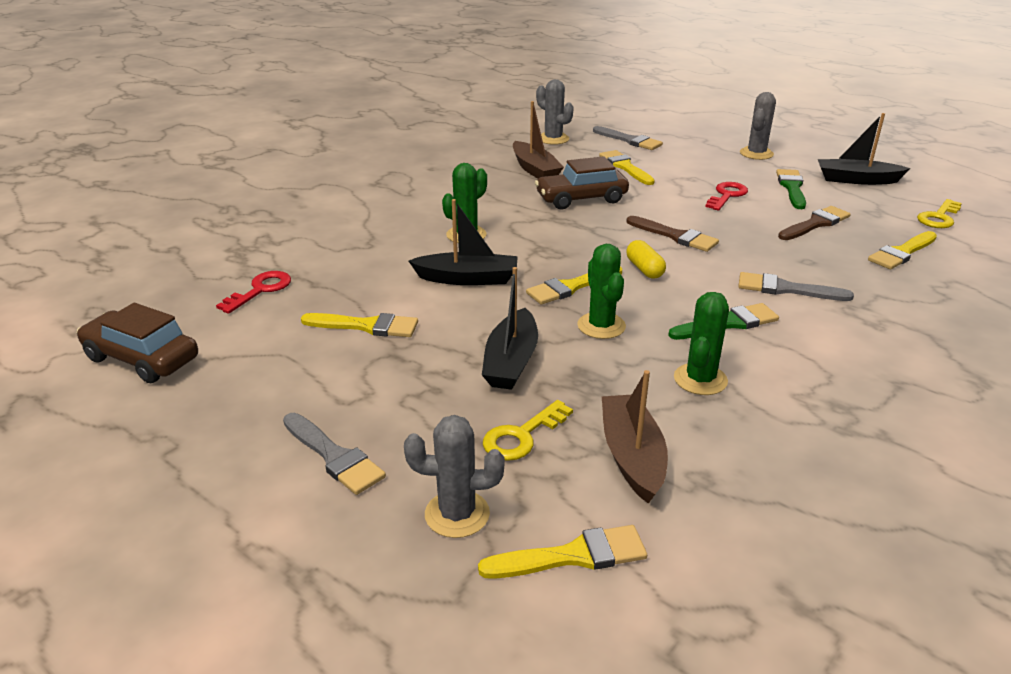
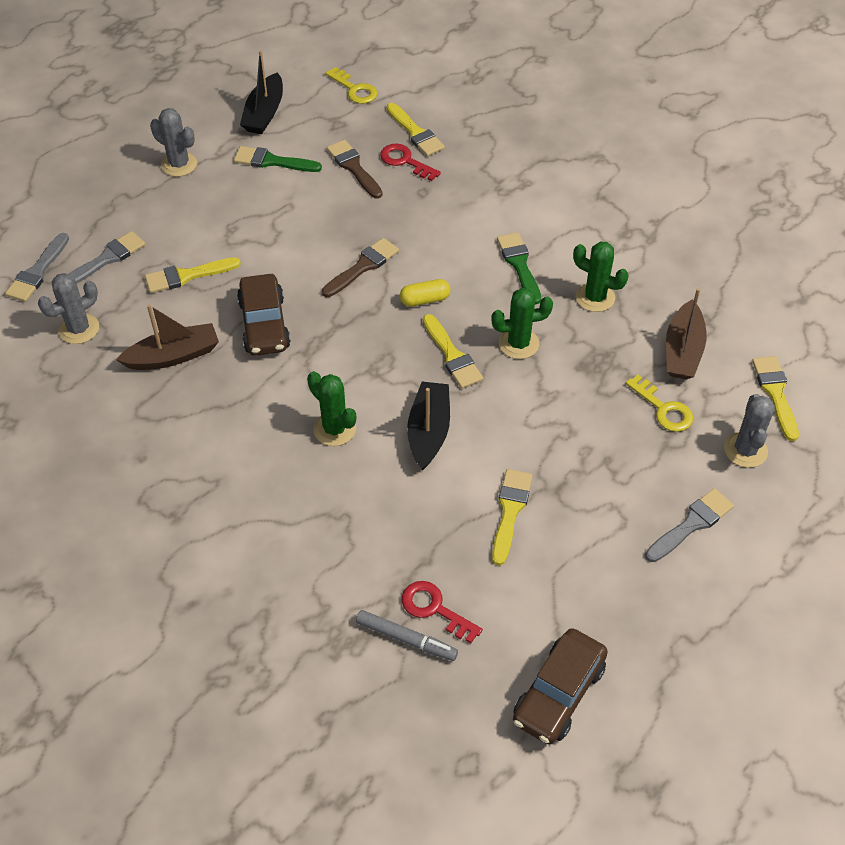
camera: 85 degrees left, 20 degrees up
(234, 278) = (406, 639): none -> grey marker
(511, 361) = (569, 408): black boat -> none
(632, 456) = (683, 351): brown boat -> brown boat turned 75 degrees counterclockwise
(727, 195) = (280, 211): red key -> red key (405, 161)
(786, 289) = (469, 217): grey brush -> grey brush (38, 271)

